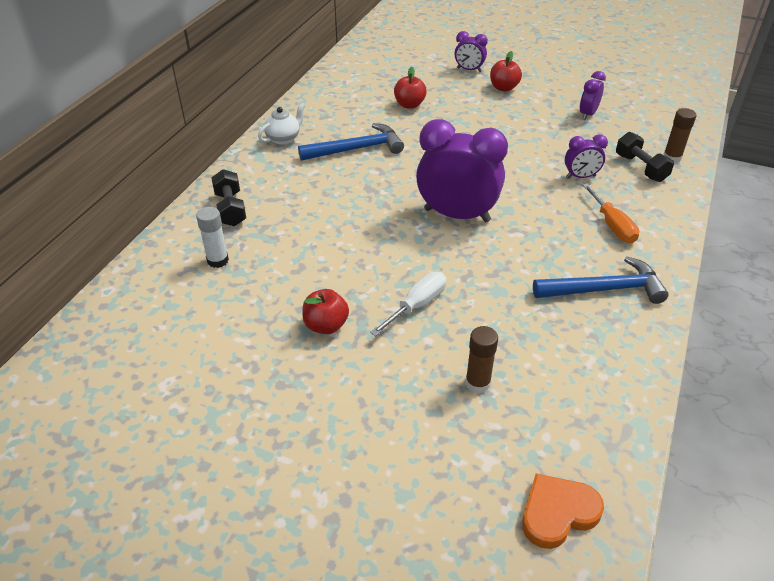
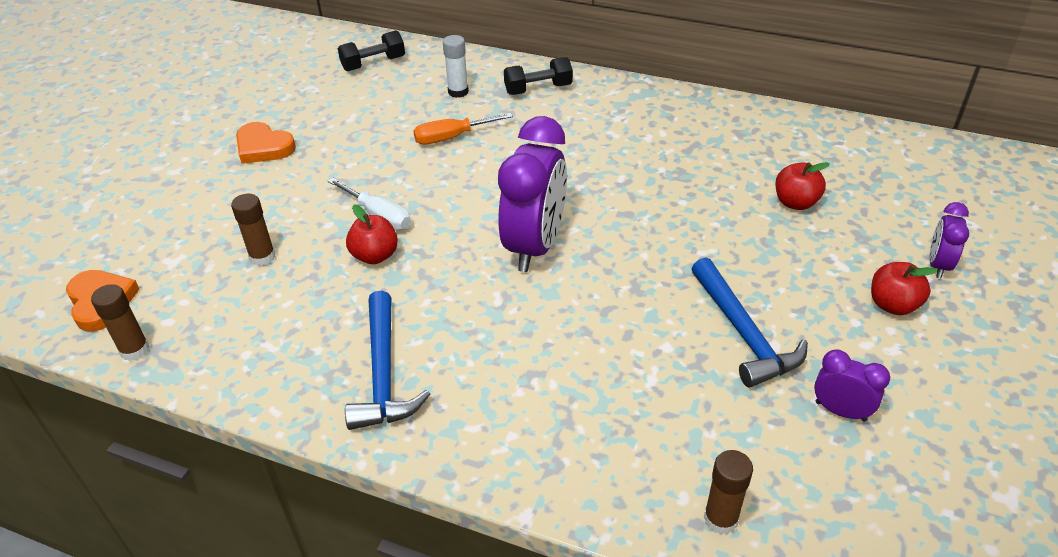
camera: 90 degrees right, 0 degrees up
(284, 138) = (678, 108): white teapot -> none
(287, 412) = (263, 147): none -> orange heart
(326, 325) = (360, 160): red apple -> red apple (375, 256)
(356, 149) = (668, 162): blue hammer -> blue hammer (743, 333)
(580, 177) = (638, 378): purple clock -> none
(612, 225) = (516, 401): orange screwdriver -> orange screwdriver (452, 137)
(617, 462) = (135, 350): none -> brown glue stick
(640, 168) = (677, 463): black dumbbell -> black dumbbell (373, 64)

